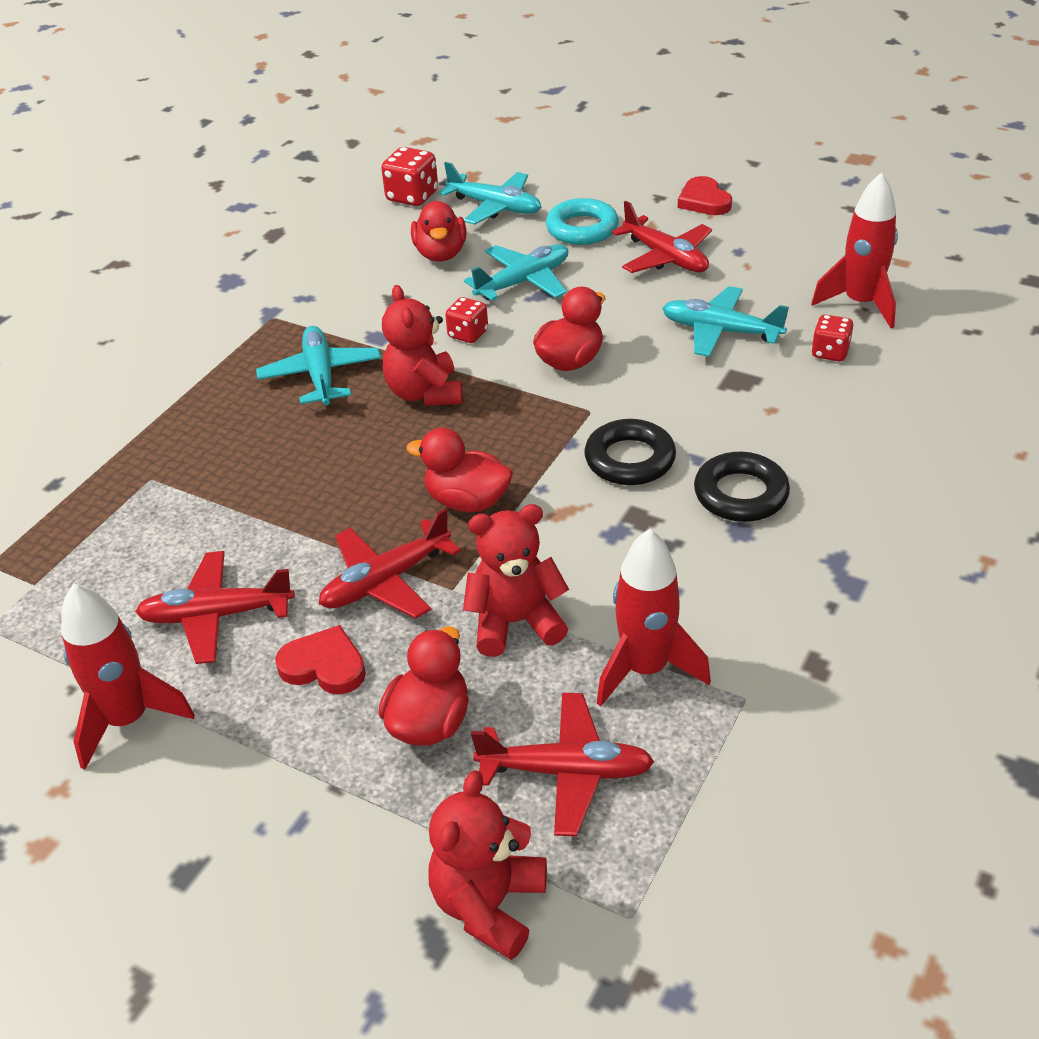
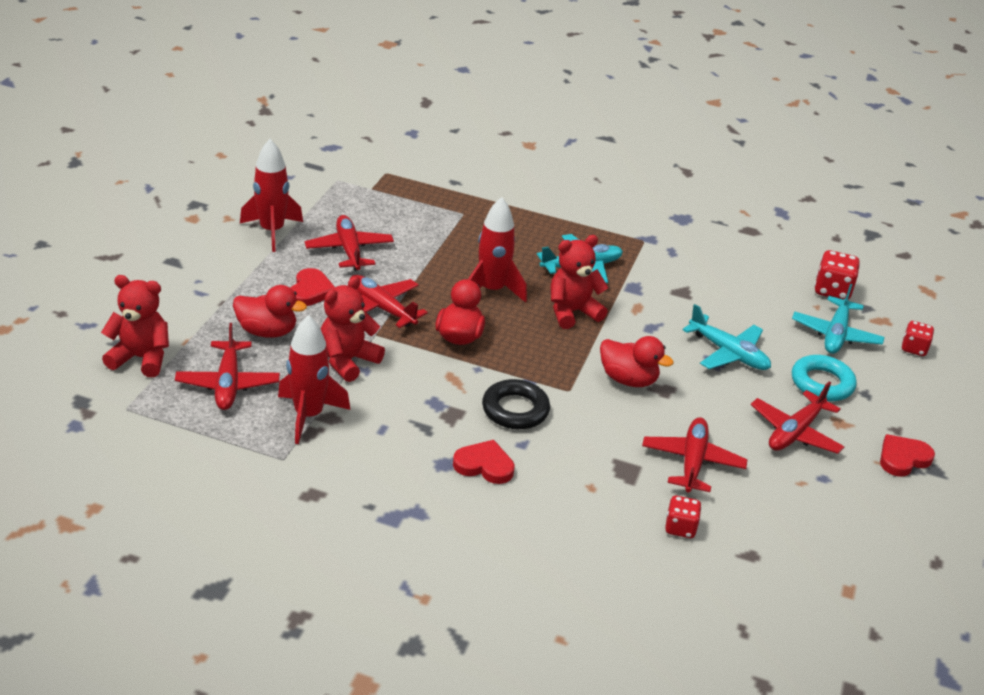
camera: 75 degrees right, 5 degrees down
(441, 254) = (753, 310): red duck -> none
(468, 334) = (648, 328): red dice -> red dice (913, 348)
(515, 622) = (348, 361): red teddy bear -> red teddy bear turned 120 degrees counterclockwise
(720, 331) = (692, 462): turquoise plane -> red plane
(740, 494) = (484, 465): black ring -> red heart
(860, 304) = (763, 554): red rocket -> red rocket (492, 290)

